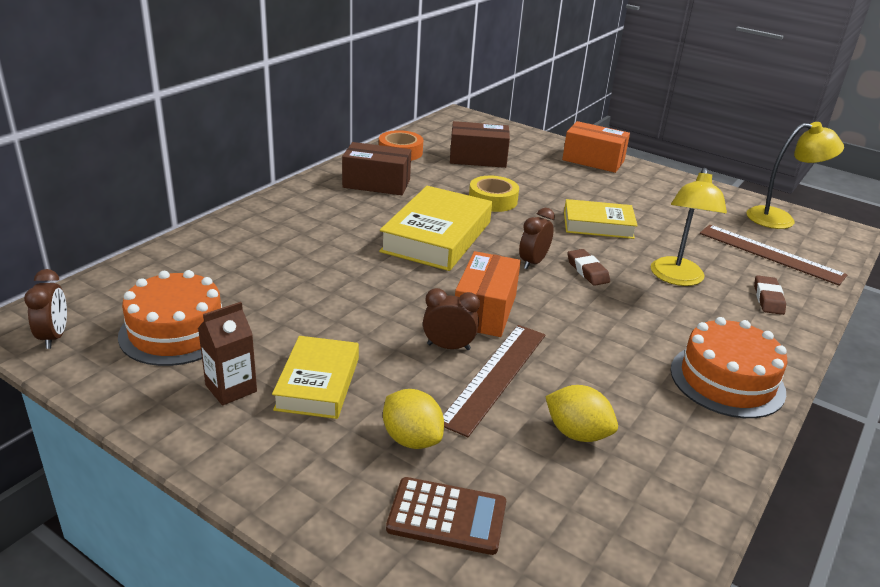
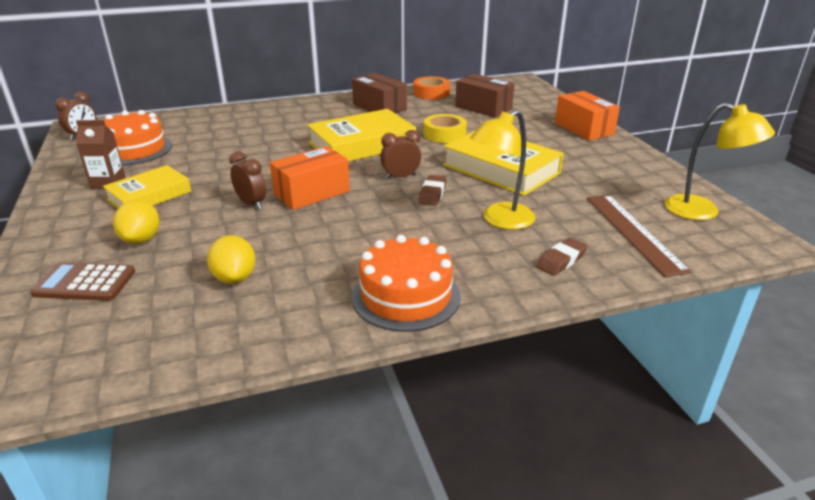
camera: 40 degrees right, 0 degrees up
(447, 516) = (85, 282): brown calculator -> brown calculator turned 135 degrees clockwise
(495, 376) = (247, 228): brown ruler -> none
(598, 225) = (501, 169): yellow book -> yellow book, size x1.57

